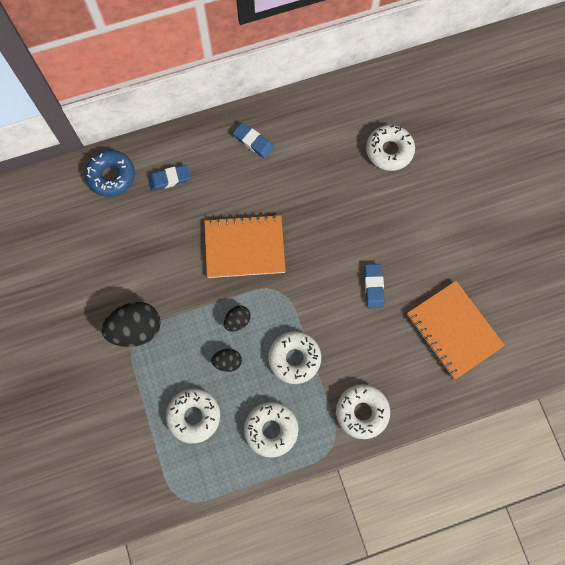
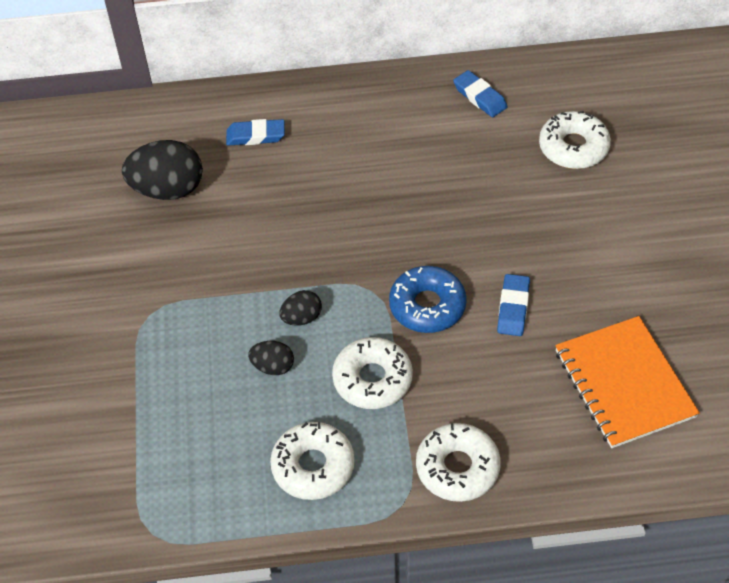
camera: 15 degrees right, 20 degrees down
(111, 176) = (178, 121): blue donut -> blue donut (427, 306)
(136, 329) = (155, 304): black egg -> black egg (168, 189)
(194, 416) = (204, 428): white donut -> none
(244, 247) = (337, 230): orange notebook -> none
(253, 142) = (383, 110): blue eraser -> blue eraser (480, 97)

